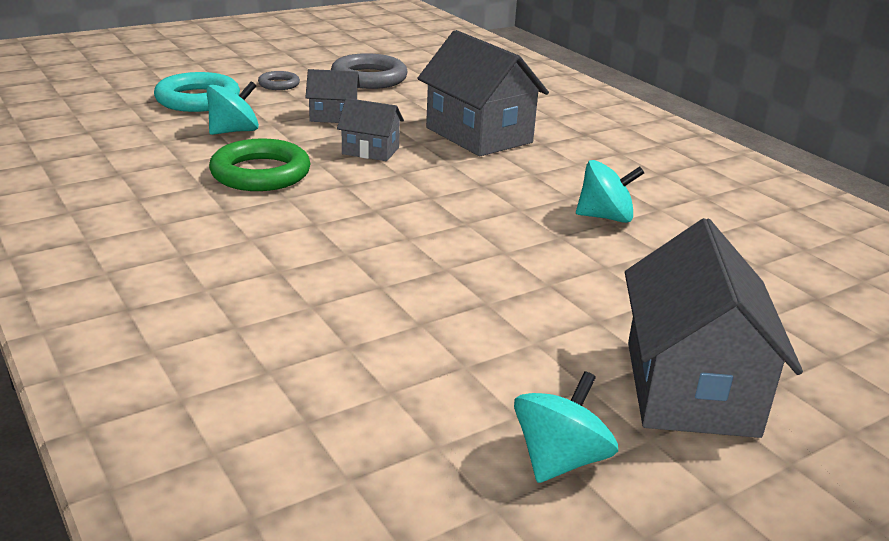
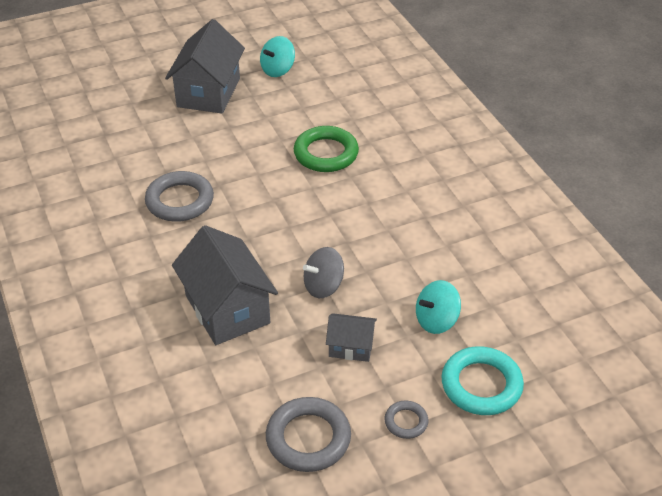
camera: 170 degrees left, 15 degrees up
(260, 173) = (407, 257): green ring -> green ring (326, 153)
(370, 151) = (323, 286): grey house -> grey spinning top
(605, 217) = (180, 201): turquoise spinning top -> grey ring

